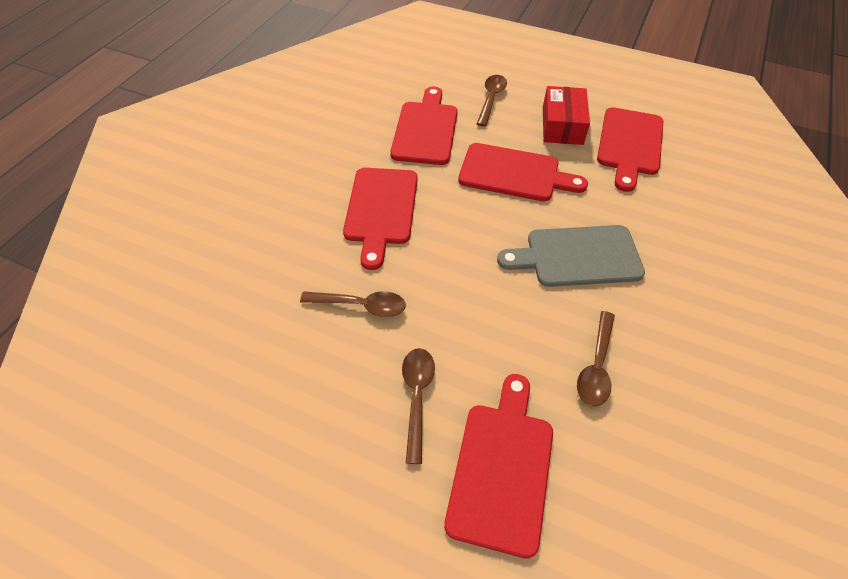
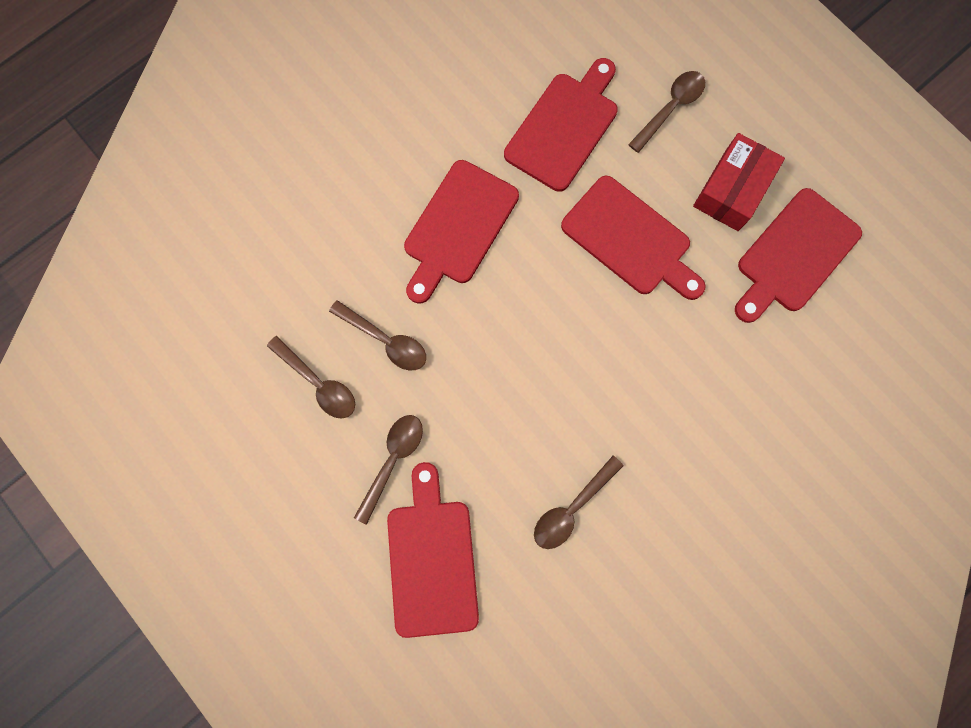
camera: 25 degrees right, 25 degrees up
(314, 362) = (318, 383): none -> brown spoon
(502, 468) = (432, 559): red cutting board -> red cutting board turned 45 degrees counterclockwise
(577, 256) = (631, 380): grey cutting board -> none

